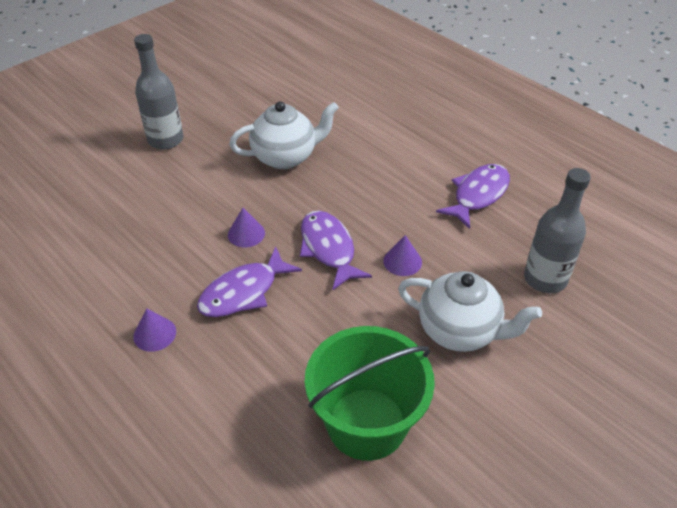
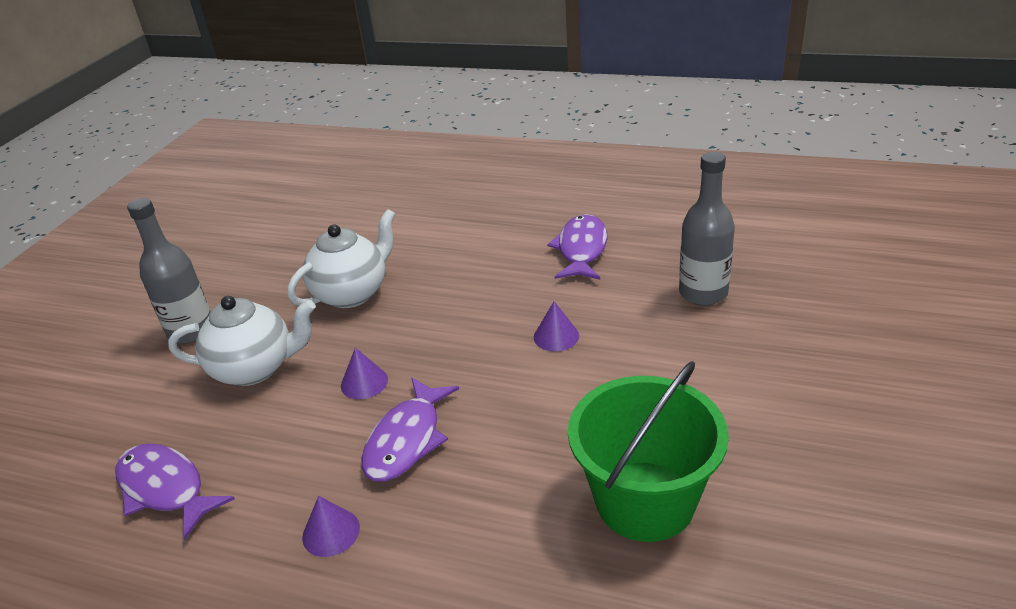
camera: 25 degrees left, 10 degrees down
(329, 249) = (469, 357): purple fish -> purple fish (165, 489)
(460, 331) = (664, 372): white teapot -> white teapot (255, 368)

